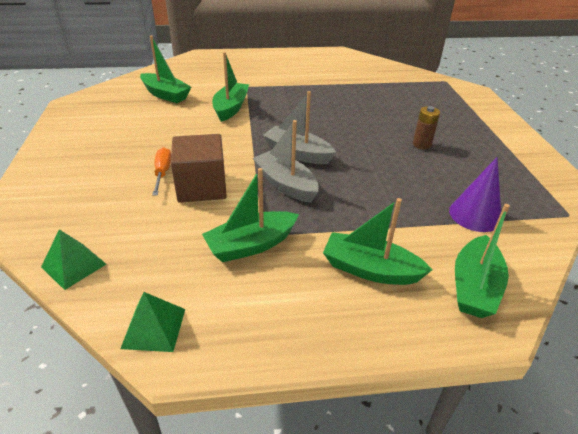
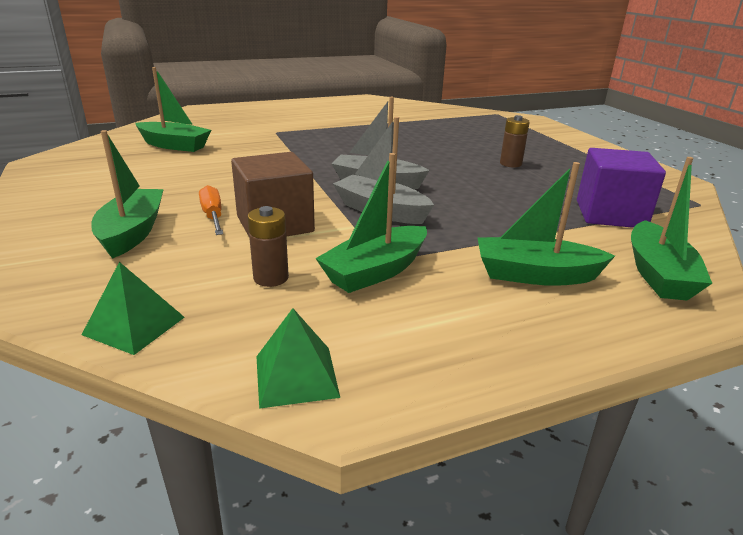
camera: 15 degrees left, 10 degrees down
(176, 239) = (271, 278): none -> brown battery
(231, 108) = (268, 151): green boat -> green boat (132, 232)
(475, 215) = (610, 214): purple cone -> purple cube

